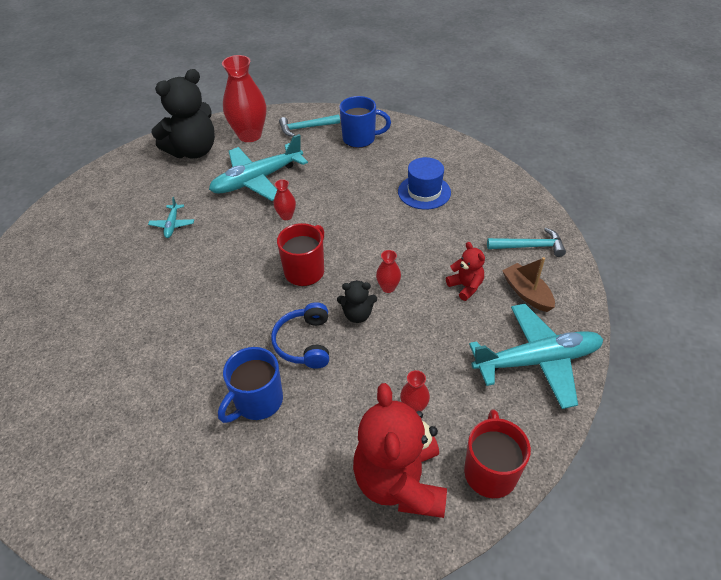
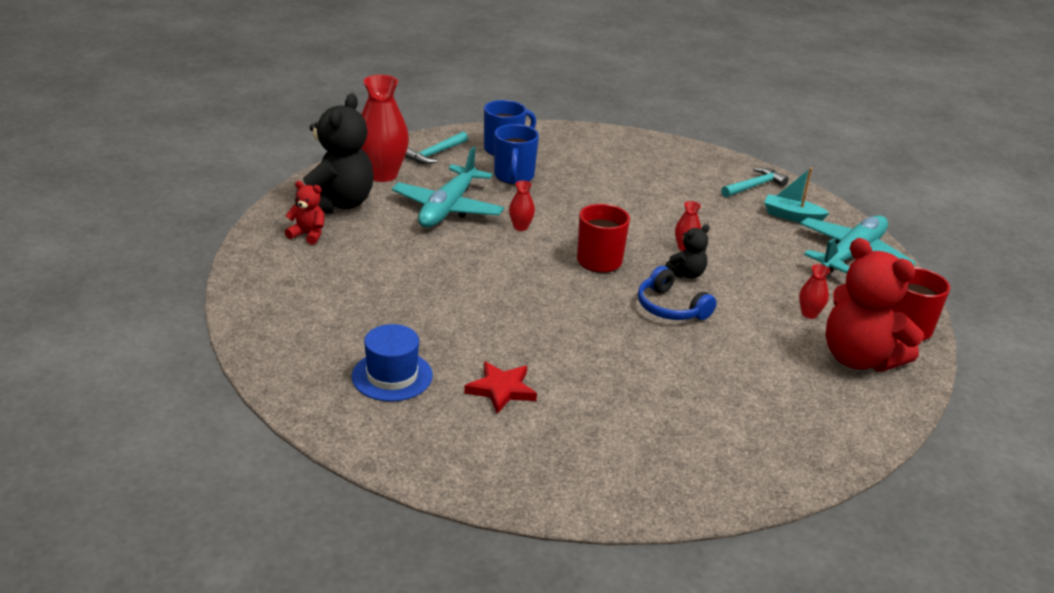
camera: 40 degrees left, 15 degrees down
(100, 358) = (501, 389): none -> red star
(172, 225) = (412, 269): turquoise plane -> none
(257, 402) = (689, 359): blue mug -> blue mug (514, 177)
(424, 192) = (621, 173): blue hat -> blue hat (392, 376)
(465, 286) = (743, 227): red teddy bear -> red teddy bear (308, 235)
(526, 293) = (791, 216): brown boat -> turquoise boat

